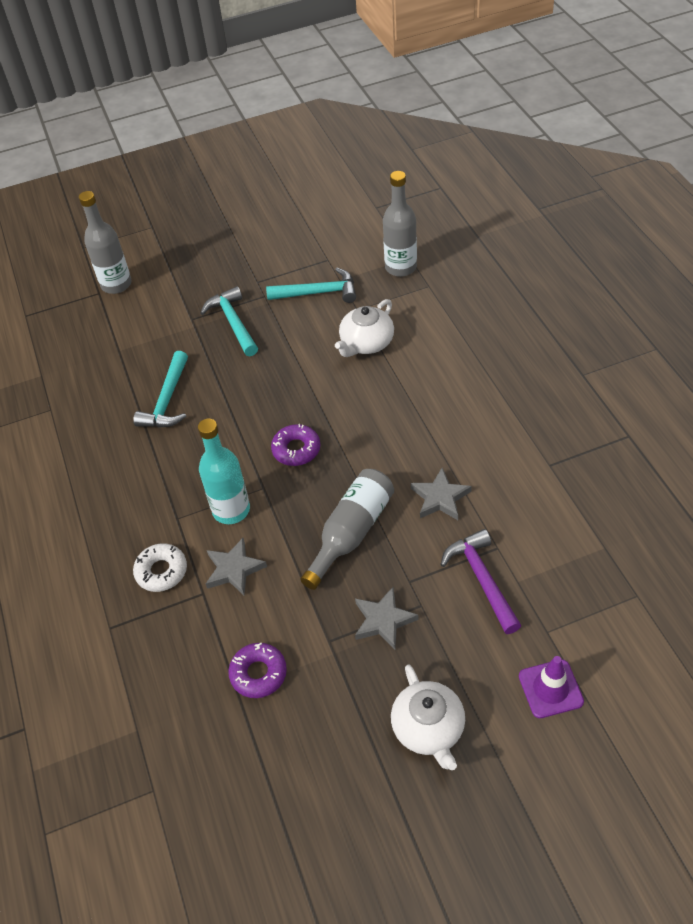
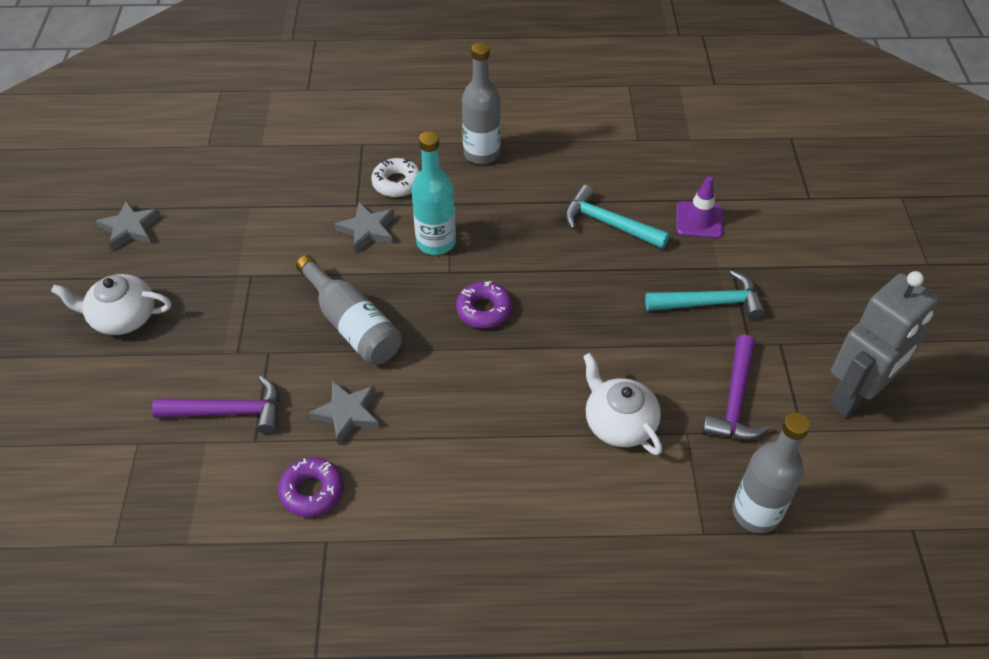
camera: 105 degrees right, 0 degrees up
(116, 284) = (819, 214): grey bottle -> grey bottle (481, 153)
(258, 673) = (254, 222): purple donut -> purple donut (312, 491)
(288, 242) = (855, 396): none -> grey robot
(318, 292) = (735, 400): turquoise hammer -> purple hammer
(383, 620) = (242, 319): grey star -> grey star (130, 228)
(550, 689) = (84, 420): purple traffic cone -> purple traffic cone (699, 220)

